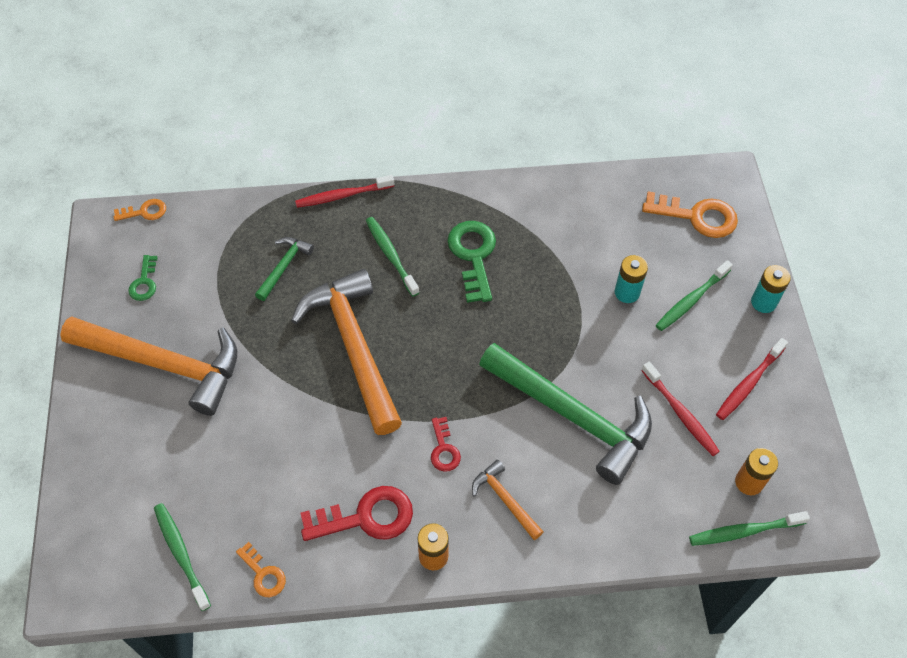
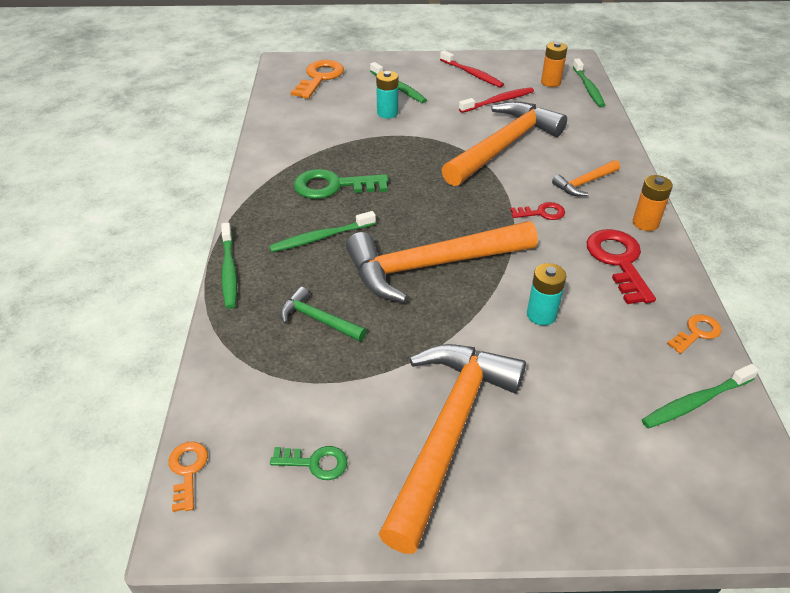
camera: 85 degrees left, 15 degrees down
(342, 196) = (229, 271): red toothbrush -> green toothbrush
(573, 416) = (504, 146): green hammer -> orange hammer
(763, 302) = (404, 62): turquoise battery -> turquoise battery (541, 315)

